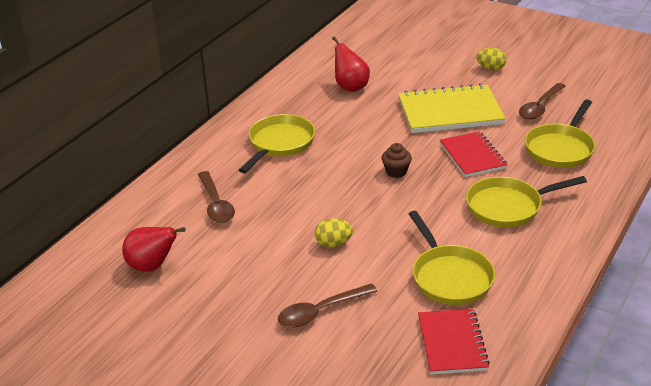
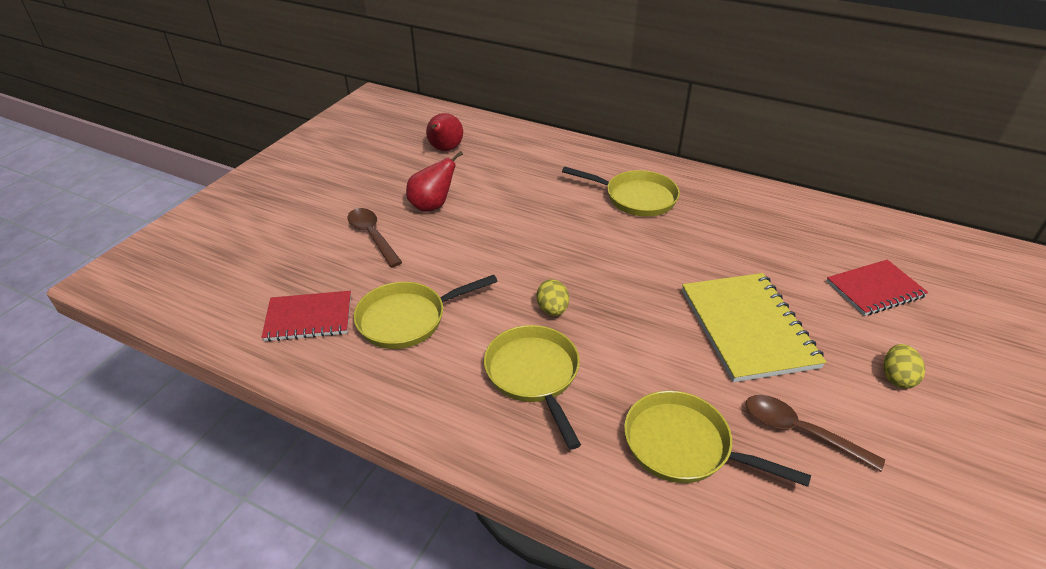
camera: 85 degrees right, 5 degrees up
(216, 204) = (529, 170): brown spoon -> none
(333, 243) = (468, 239): yellow egg -> yellow egg (552, 309)
(350, 87) = (775, 241): red pear -> red pear (432, 206)
(396, 172) = (597, 280): brown cupcake -> none
(472, 156) = (643, 346): red notebook -> red notebook (875, 289)

